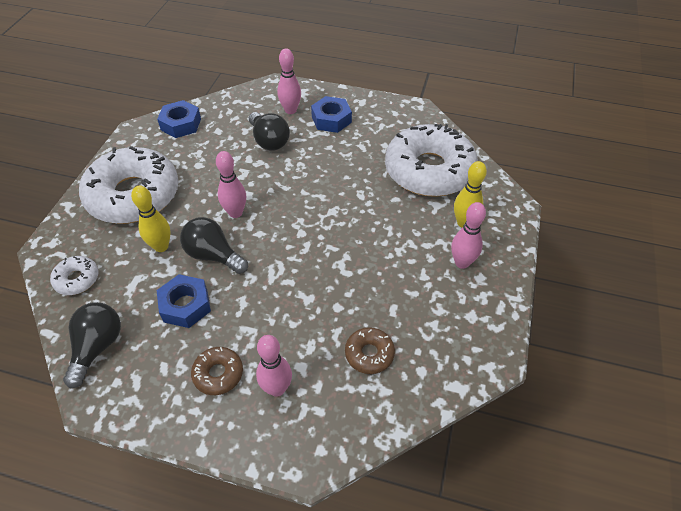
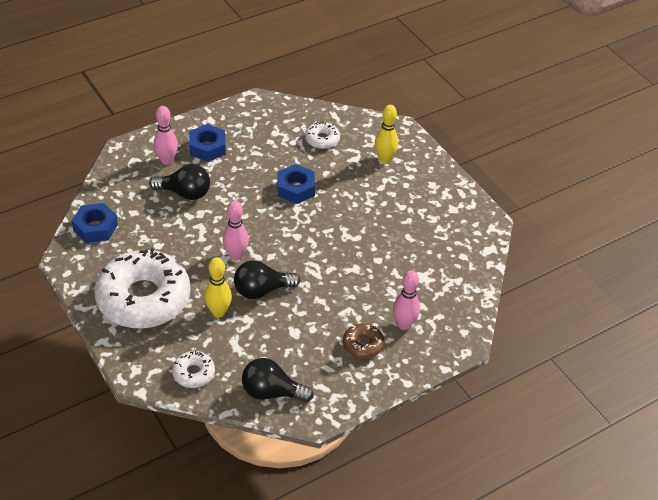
camera: 50 degrees left, 5 degrees down
(97, 347) = (271, 392): black light bulb -> black light bulb turned 45 degrees counterclockwise
(185, 305) = (289, 329): blue nut -> blue nut (296, 188)
(369, 354) = (427, 269): brown donut -> none
(429, 170) = (322, 139): white donut -> white donut, size x0.43
(462, 262) = (412, 183): pink bowling pin -> none

